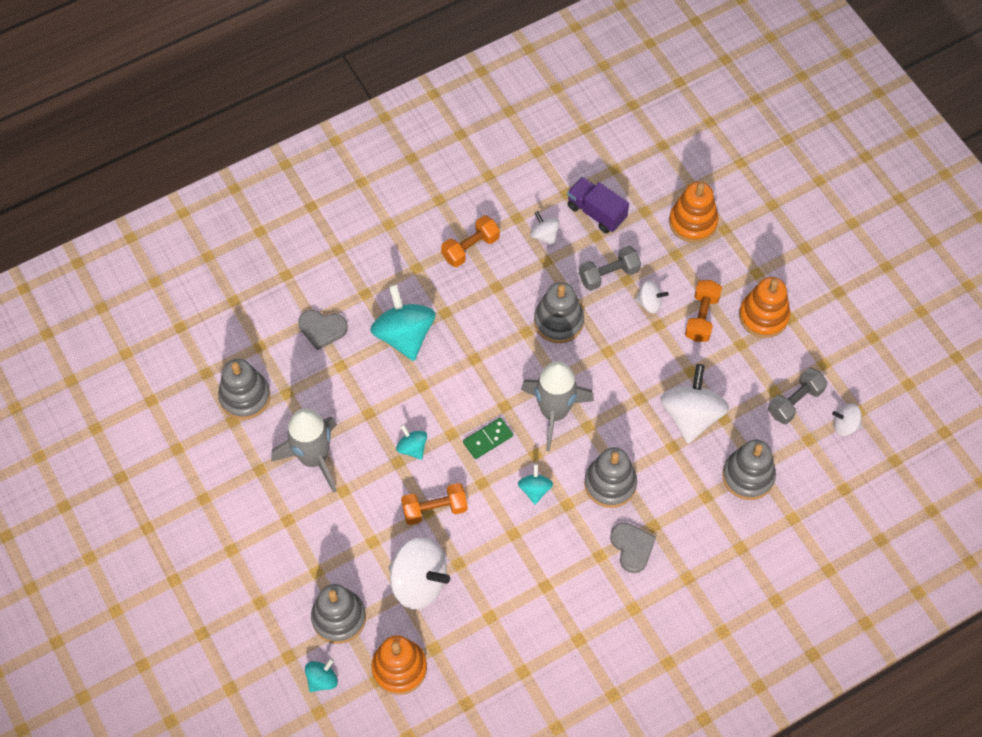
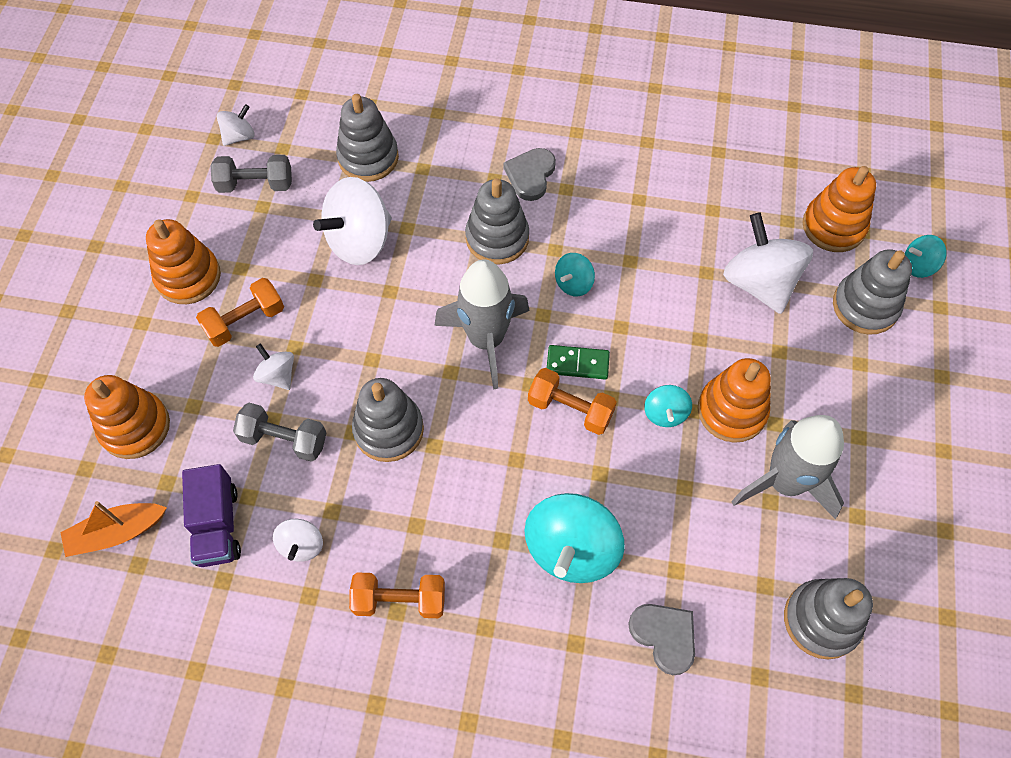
camera: 140 degrees left, 0 degrees up
(374, 479) = (731, 411): none -> orange stacking toy
(434, 509) = (690, 336): orange dumbbell -> orange dumbbell (570, 409)
(641, 173) = (117, 533): none -> orange boat
(845, 425) = (239, 136): white spinning top -> white spinning top turned 90 degrees counterclockwise

